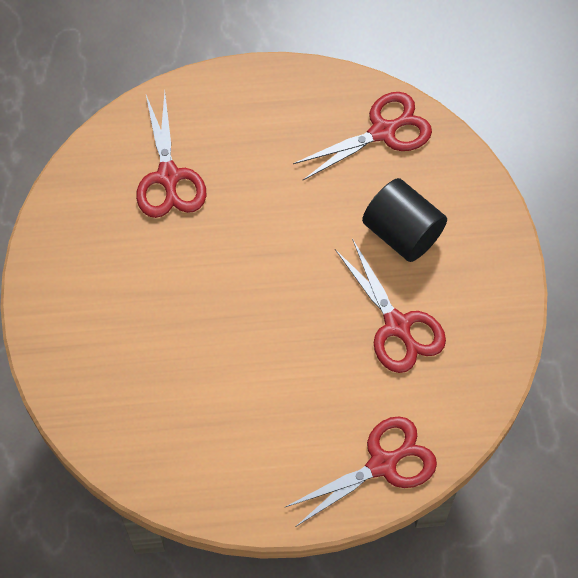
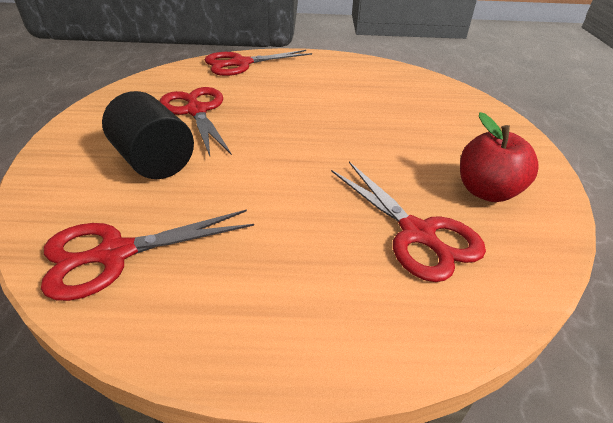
camera: 175 degrees left, 25 degrees down
(100, 232) = (486, 191): none -> red apple
(168, 176) = (417, 233): red scissors -> red scissors turned 150 degrees clockwise

